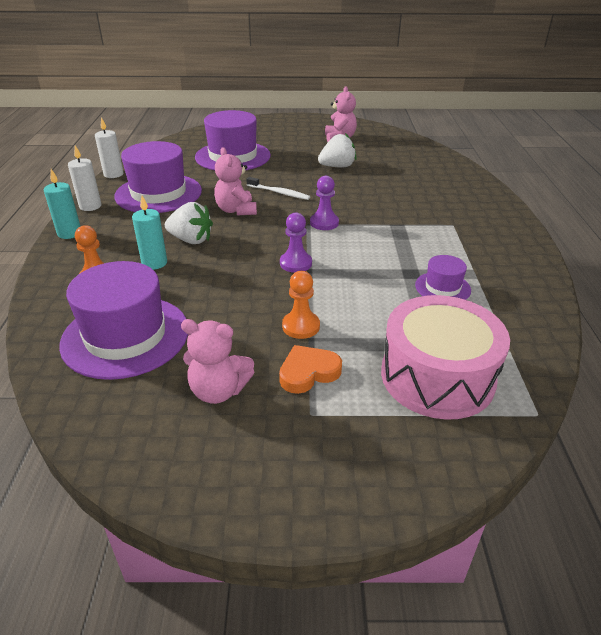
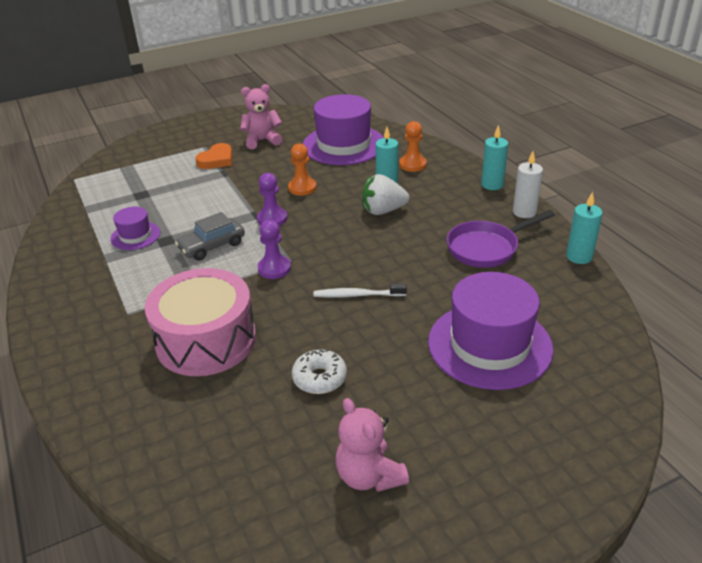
camera: 155 degrees right, 0 degrees up
(113, 174) = (579, 257): white candle -> turquoise candle
(158, 193) = (487, 248): purple hat -> purple pan
(236, 210) = (379, 254): pink teddy bear -> none
(301, 326) = (237, 179): orange pawn -> orange pawn (302, 188)
(337, 166) = (319, 378): white strawberry -> white donut
(367, 254) = (212, 246): none -> grey car
(437, 376) = (135, 179): pink drum -> pink drum (206, 340)

